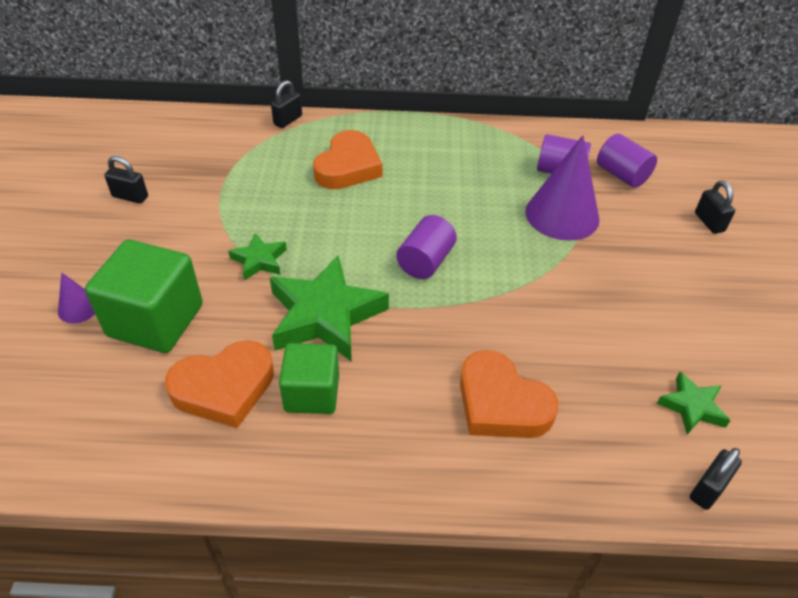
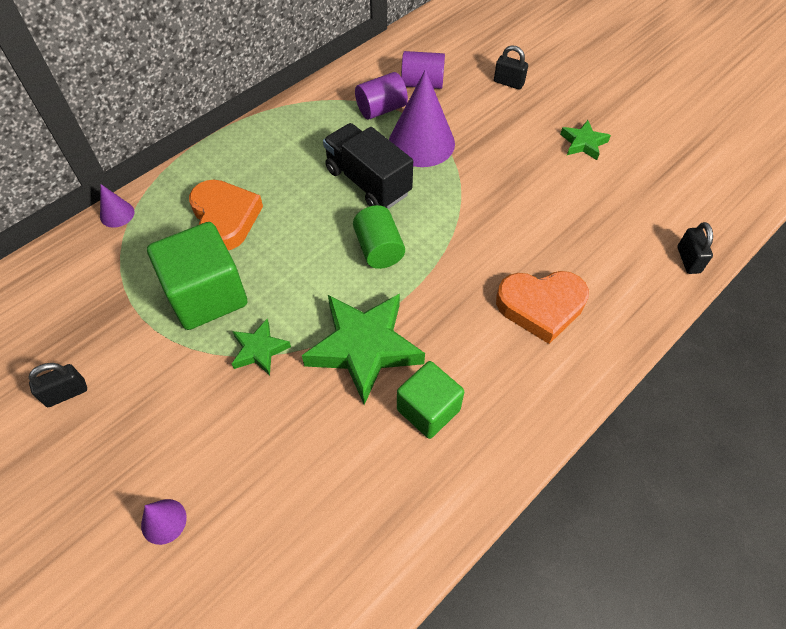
camera: 45 degrees left, 10 degrees up
(155, 320) = (244, 468): green cube -> green cube (207, 295)
(224, 388) = (367, 464): orange heart -> none
(288, 120) = (117, 214): black padlock -> purple cone
(425, 261) = (379, 249): purple cylinder -> green cylinder
(479, 212) = (368, 182): none -> black truck
(692, 407) = (631, 217): green star -> green star (583, 143)

